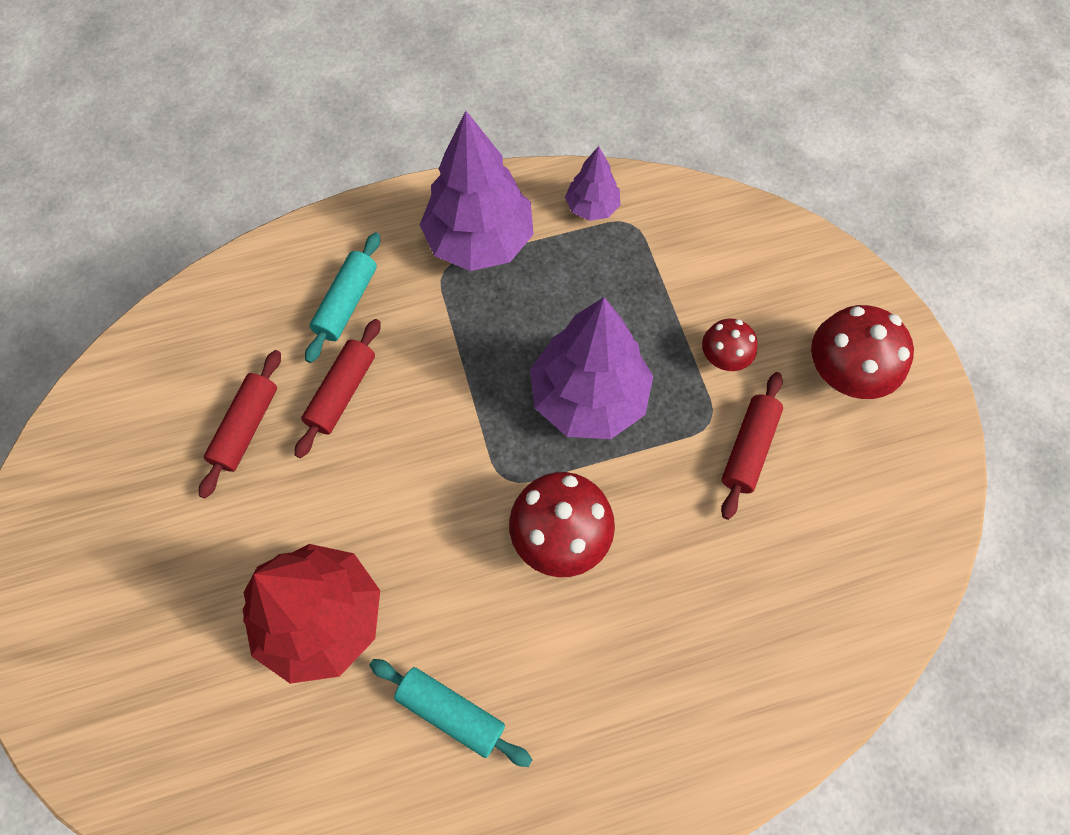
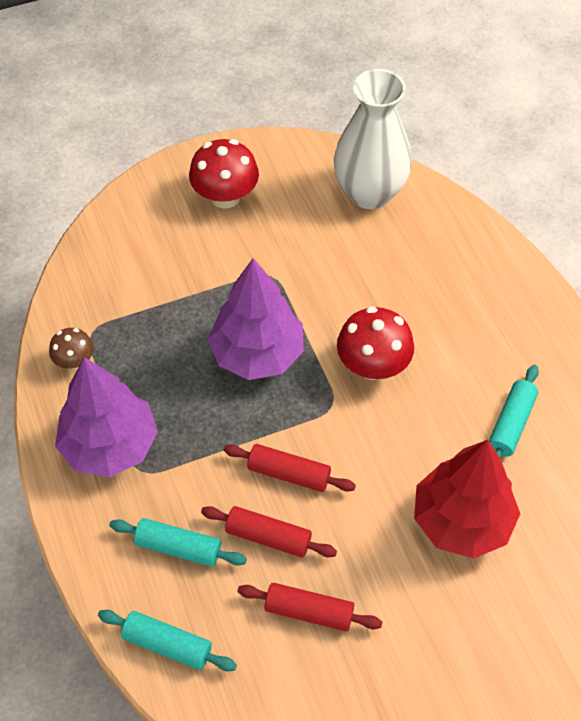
camera: 95 degrees left, 10 degrees down
(243, 290) = (167, 644): none -> turquoise rolling pin
(592, 207) = (74, 361): purple tree -> brown mushroom
(724, 358) = (216, 267): red mushroom -> none
(748, 449) = (290, 252): red rolling pin -> red rolling pin (289, 473)
(862, 569) = (369, 193): none -> white vase

